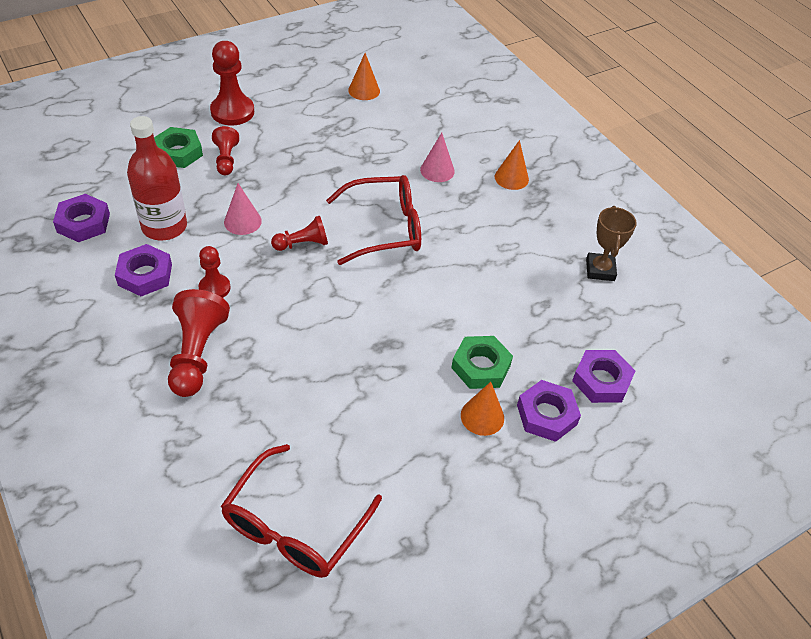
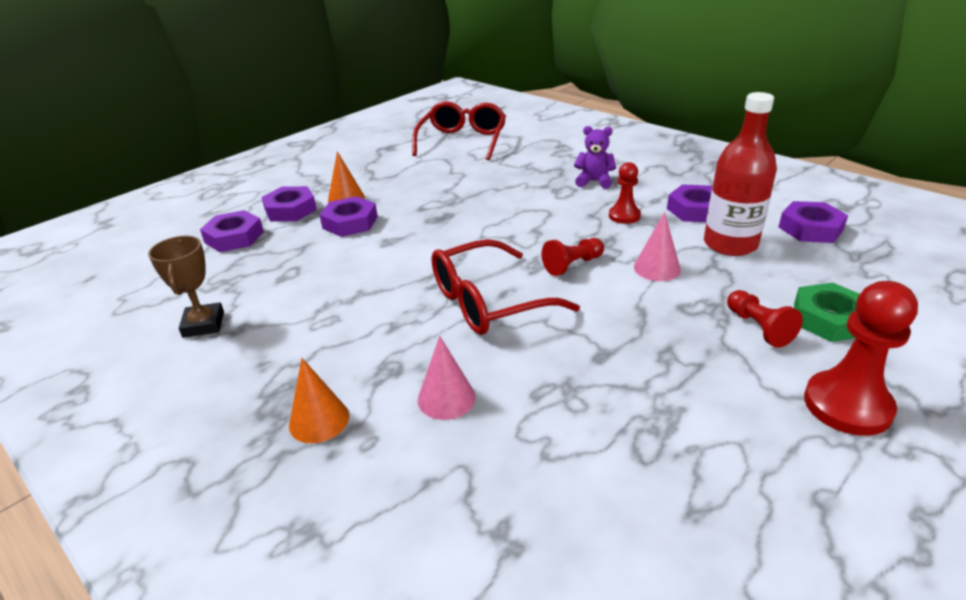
camera: 170 degrees right, 15 degrees down
(197, 354) = (594, 181): red pawn -> purple teddy bear
(364, 90) = (673, 544): orange cone -> none
(481, 366) = (350, 222): green nut -> purple nut

